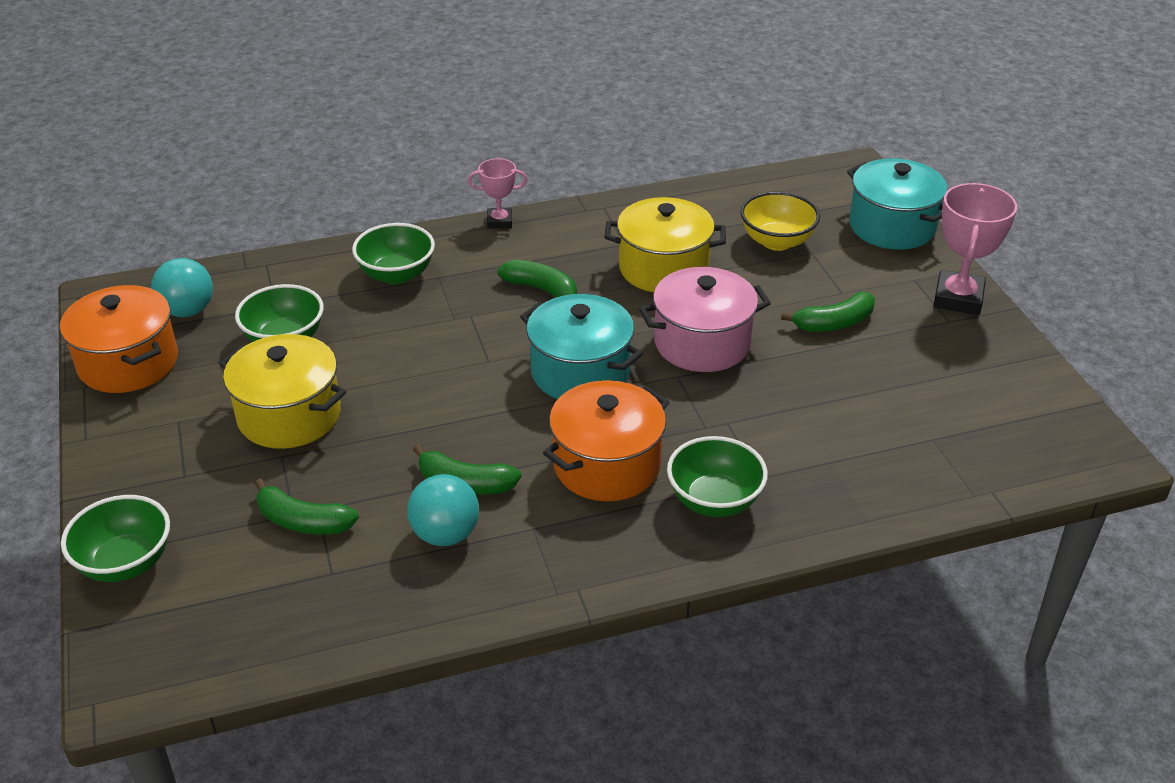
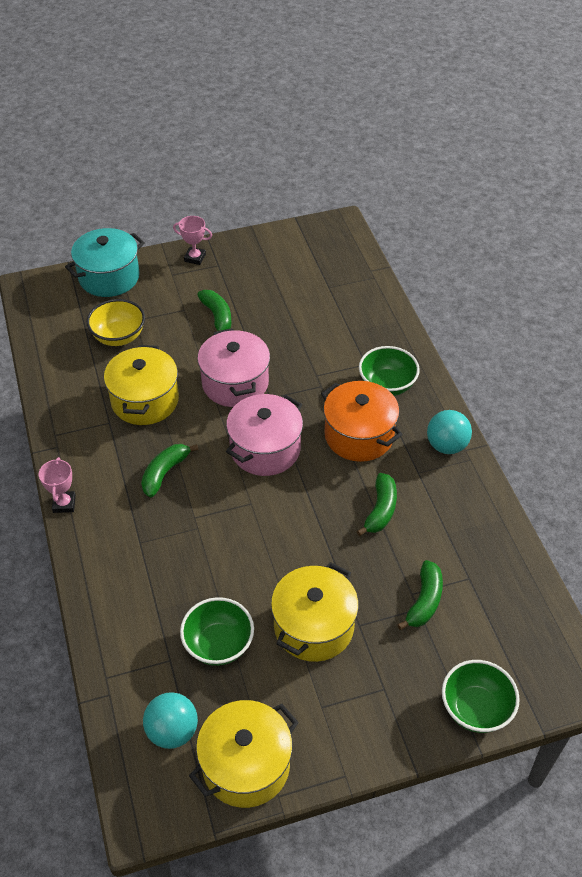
camera: 90 degrees left, 10 degrees up
(128, 363) = (246, 765): orange pot -> yellow pot
(396, 274) = (133, 572): green bowl -> none
(445, 534) = (428, 518): turquoise ball -> turquoise ball (446, 445)
(580, 372) = (265, 449): turquoise pot -> pink pot
(958, 298) = (195, 258): pink trophy -> pink trophy, size x0.59

